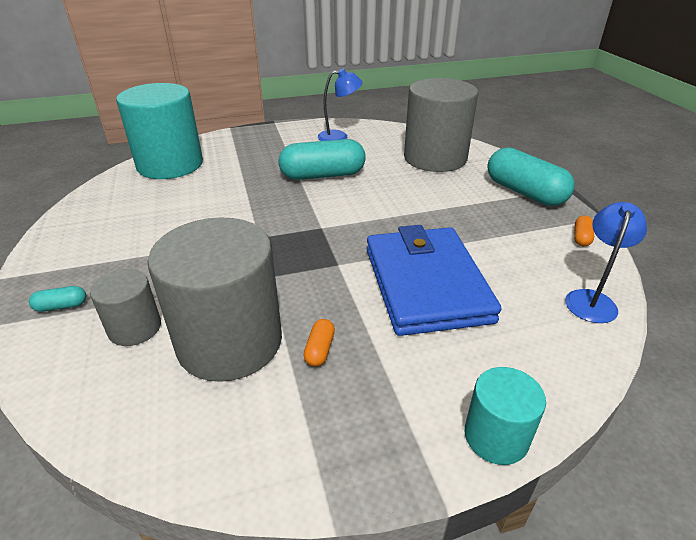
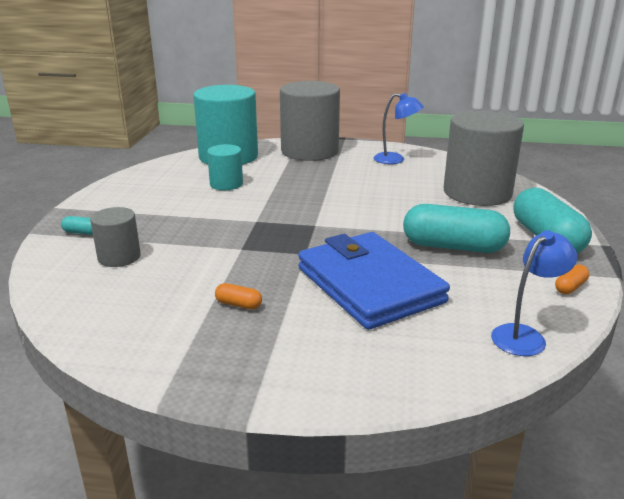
camera: 25 degrees right, 10 degrees down
(230, 341) = (177, 282): grey cylinder -> grey cylinder (309, 151)
(319, 349) = (238, 304): orange capsule -> orange capsule turned 75 degrees clockwise
(322, 175) = (351, 187): turquoise capsule -> turquoise capsule (453, 247)
(426, 284) = (369, 285): blue wallet -> blue wallet turned 45 degrees counterclockwise
(496, 436) = (328, 397): turquoise cylinder -> turquoise cylinder (226, 184)

